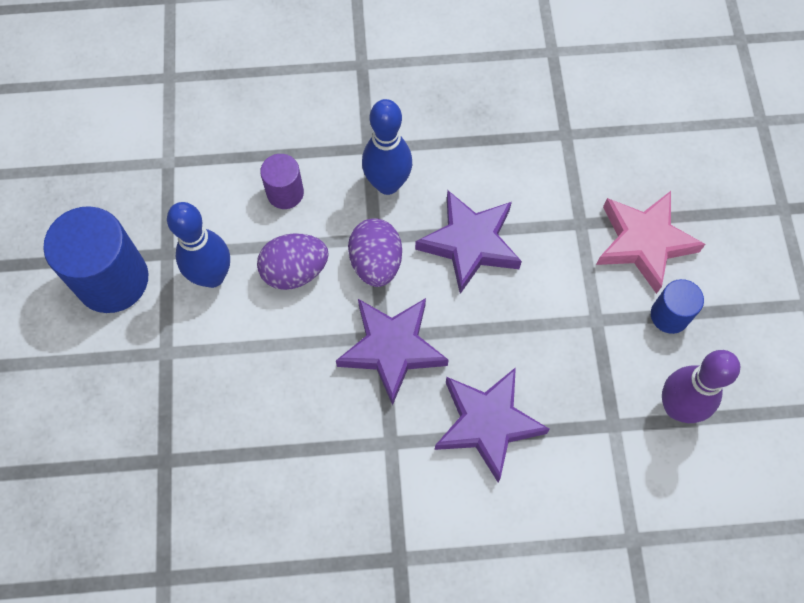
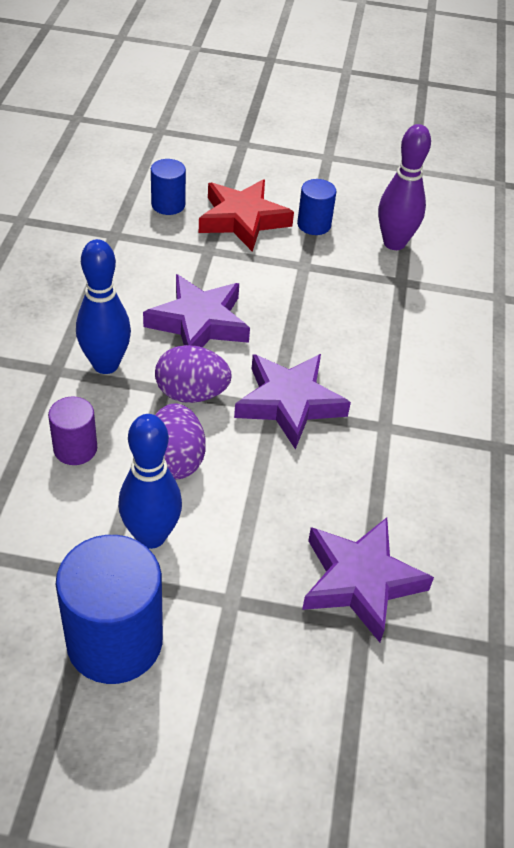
camera: 80 degrees left, 20 degrees down
(487, 423) = (382, 356): purple star -> purple star (360, 581)
(634, 167) = (168, 205): none -> blue cylinder
(644, 242) = (242, 220): pink star -> red star

